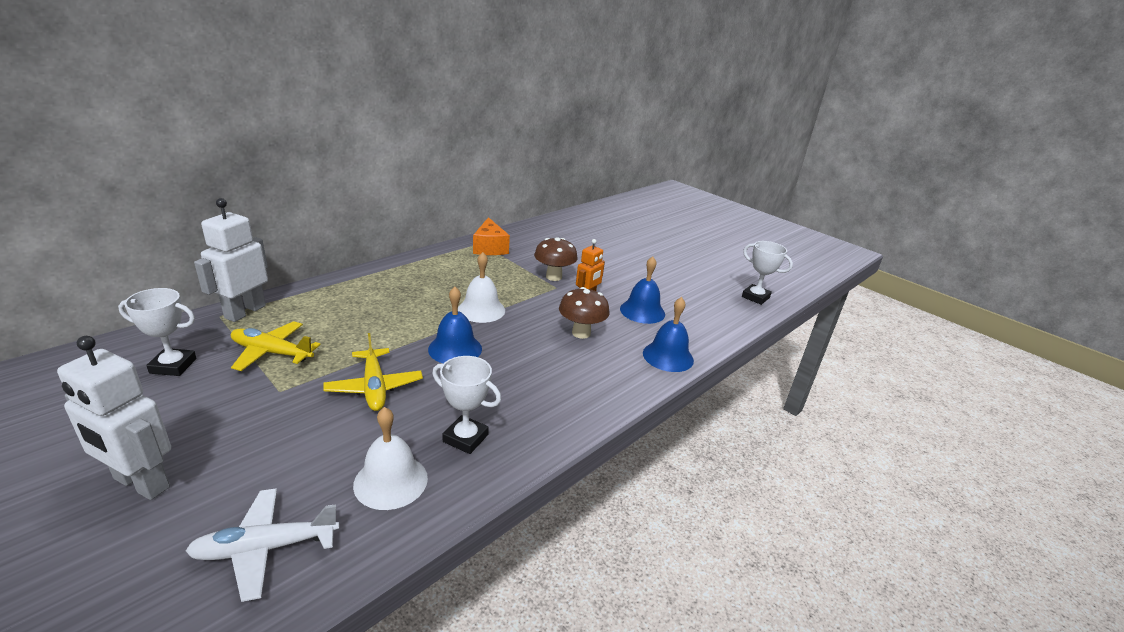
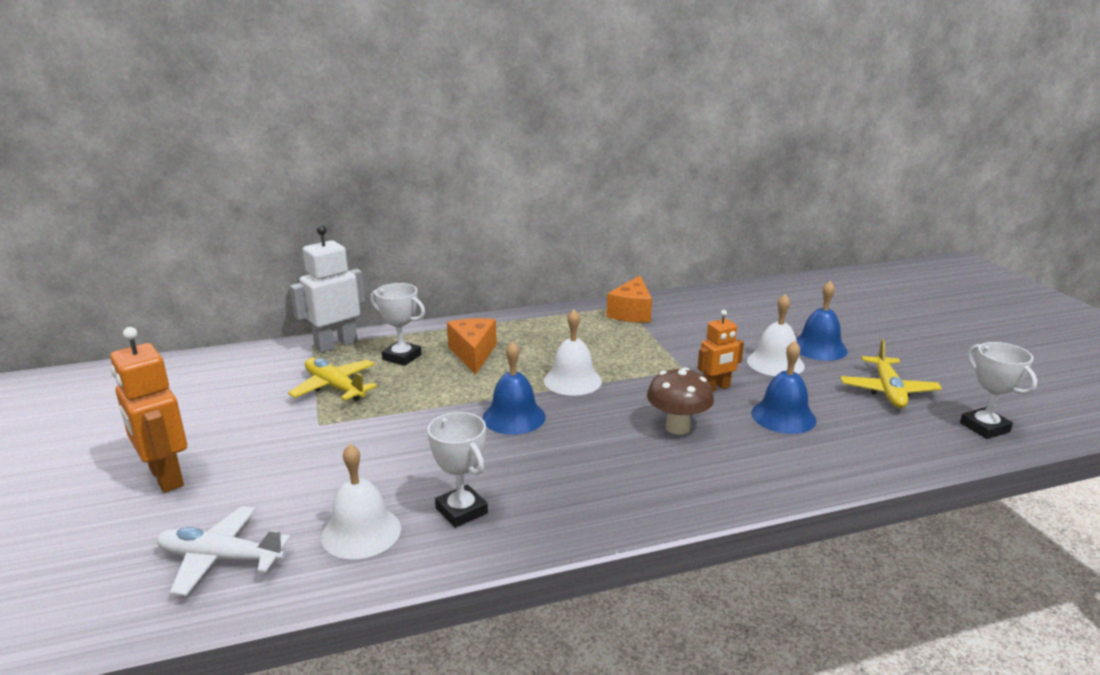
camera: 30 degrees right, 5 degrees down
(141, 483) = (165, 477): white robot -> orange robot
(173, 366) = (248, 383): white trophy -> white trophy (402, 357)
(374, 387) = (405, 439): yellow plane -> yellow plane (888, 391)
(384, 300) = (473, 354): none -> orange cheese
(554, 277) = (689, 357): brown mushroom -> none
(612, 273) = (775, 363): none -> white bell
(668, 356) = (778, 478): blue bell -> blue bell (819, 348)

